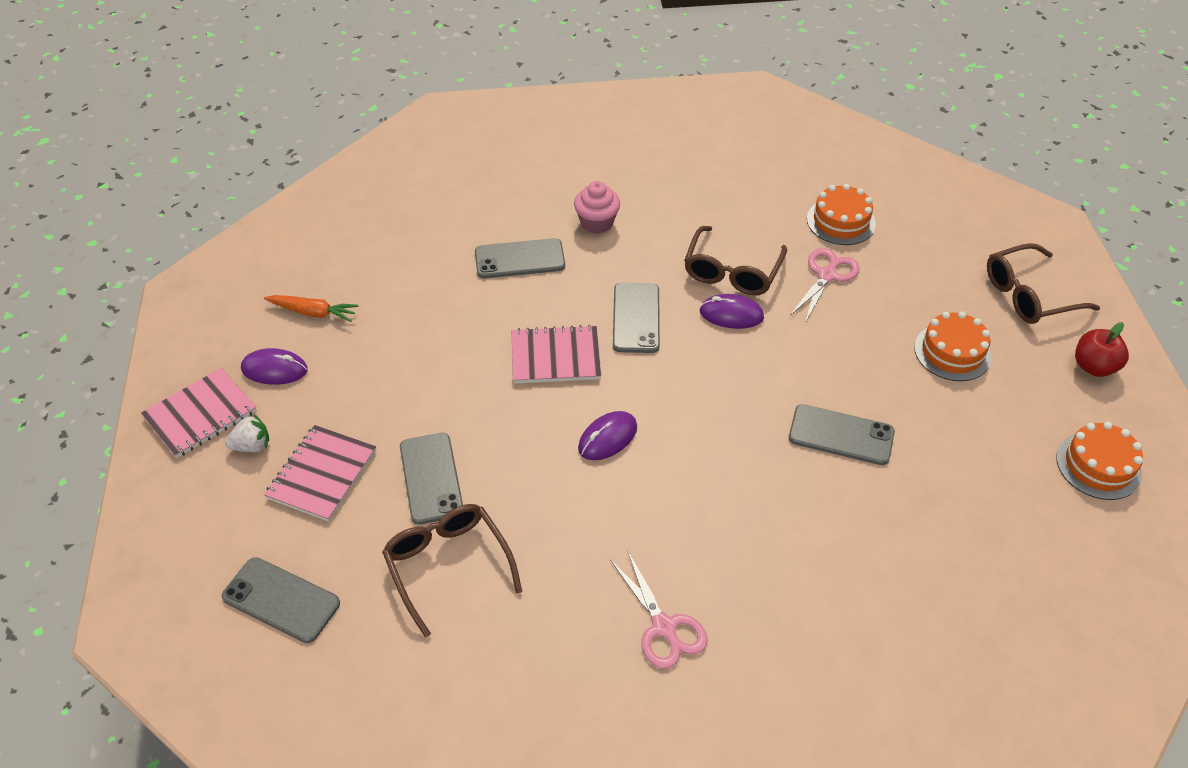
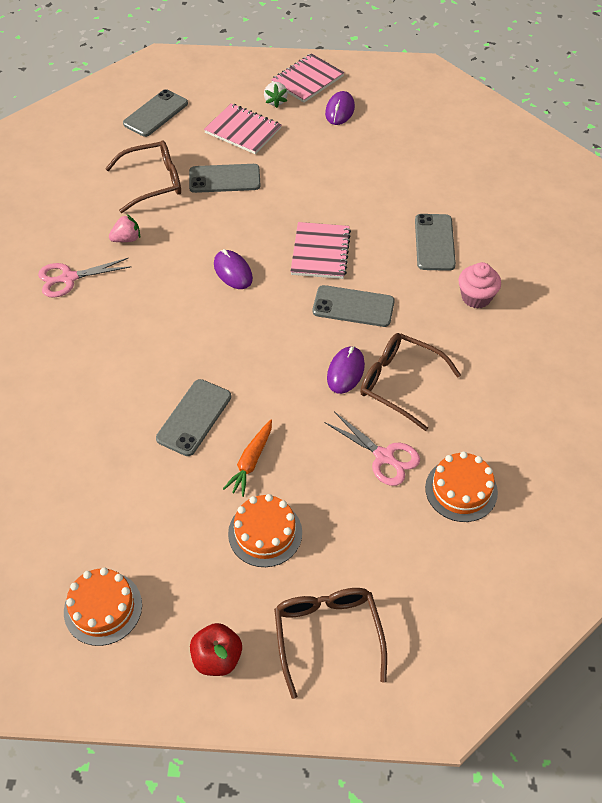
camera: 100 degrees right, 5 degrees up
(200, 414) = (307, 80): pink notebook -> pink notebook turned 75 degrees clockwise
(313, 312) = (391, 128): orange carrot -> orange carrot (251, 462)
(572, 572) = (127, 239): none -> pink strawberry

